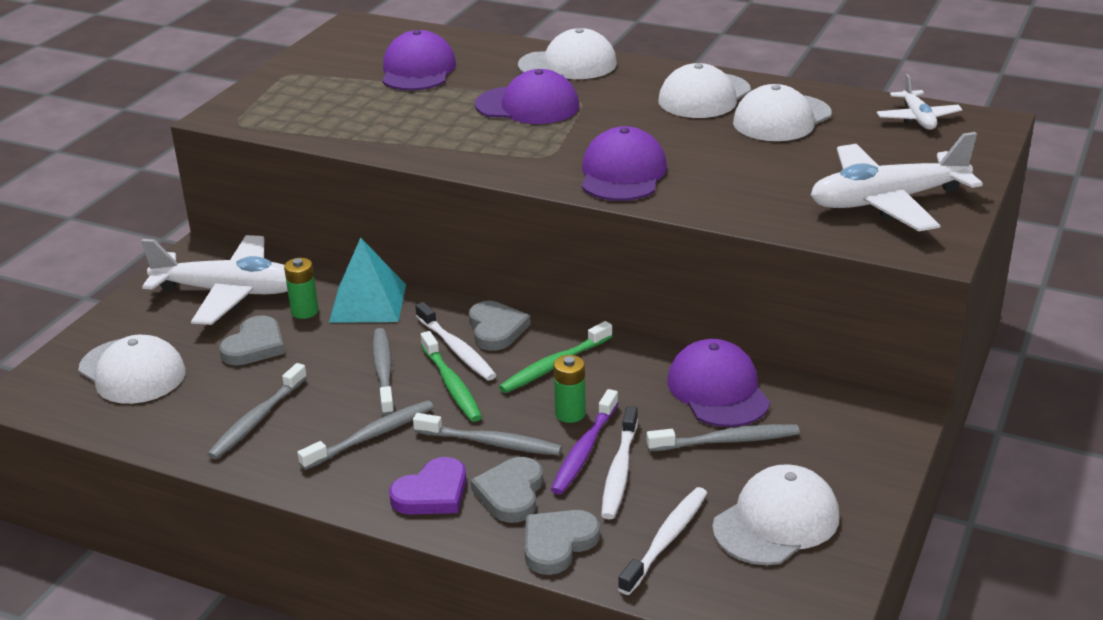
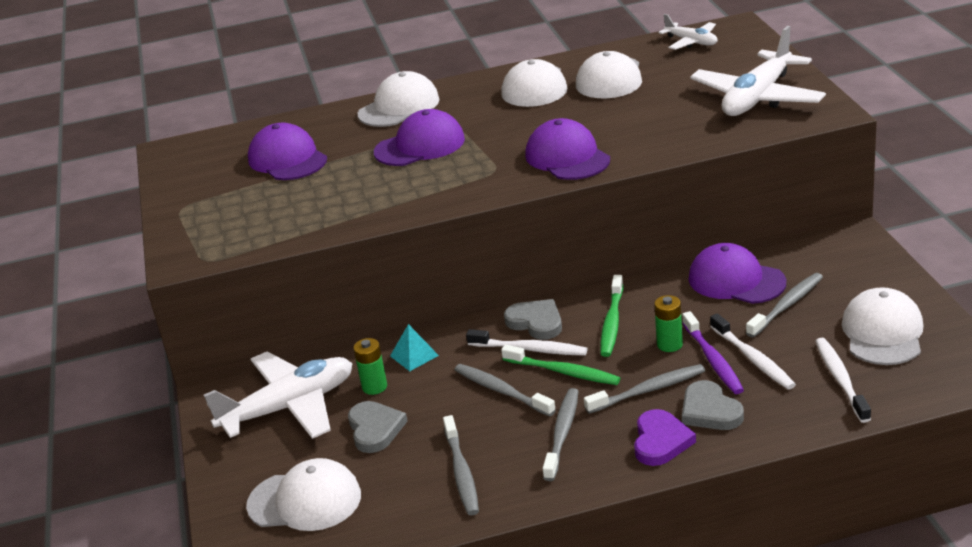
camera: 35 degrees left, 0 degrees up
(368, 303) = (414, 355): turquoise pyramid -> turquoise pyramid, size x0.56
(557, 544) = (784, 420): grey heart -> none

